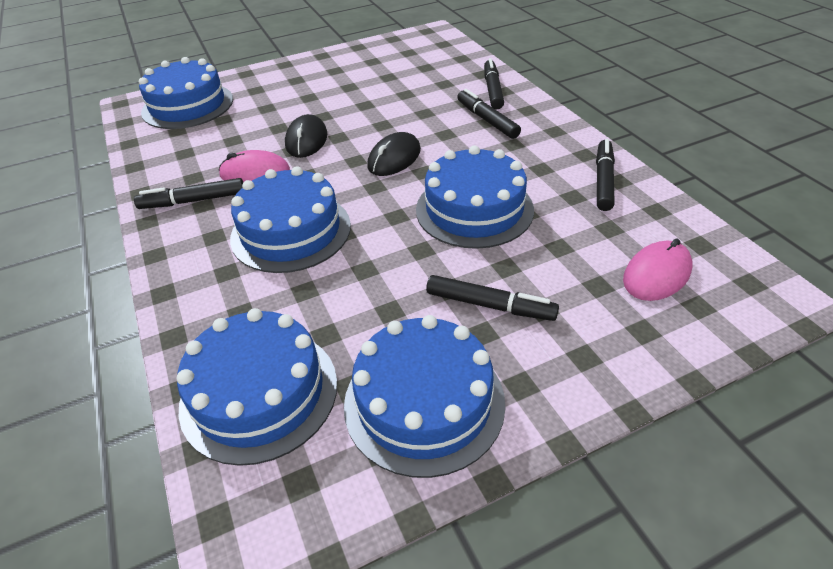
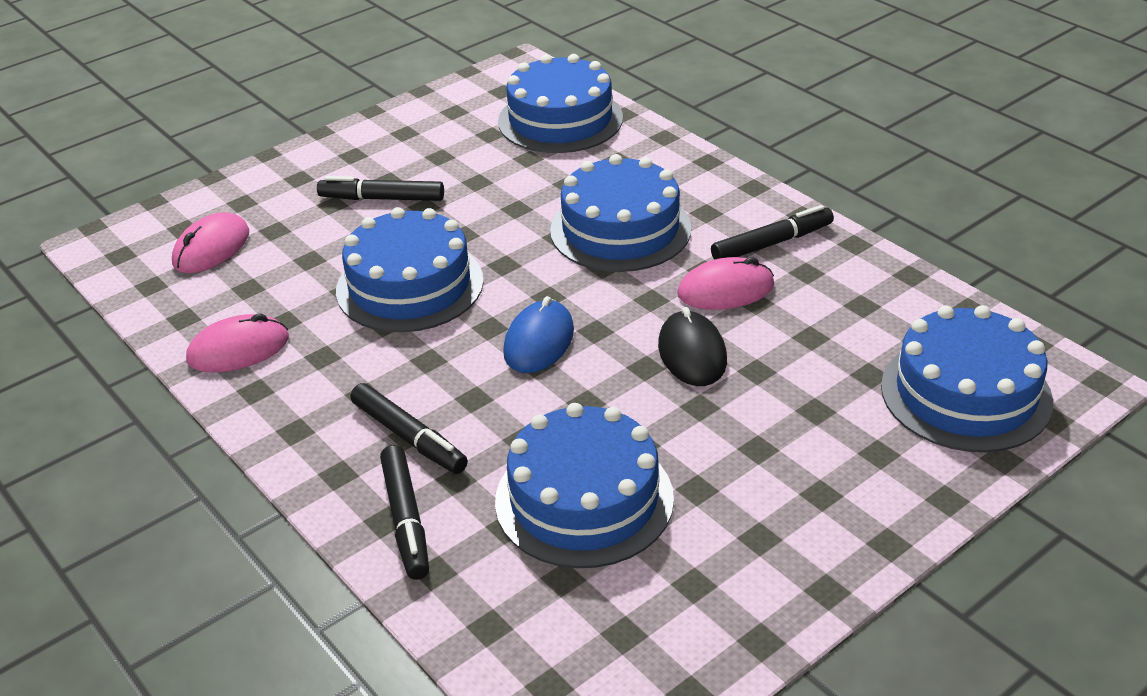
camera: 165 degrees right, 5 degrees down
(394, 158) = (539, 341): black mouse -> blue mouse
(424, 402) = (428, 134): blue cake -> blue cake (584, 499)
(603, 180) = (238, 349): black marker -> pink mouse

